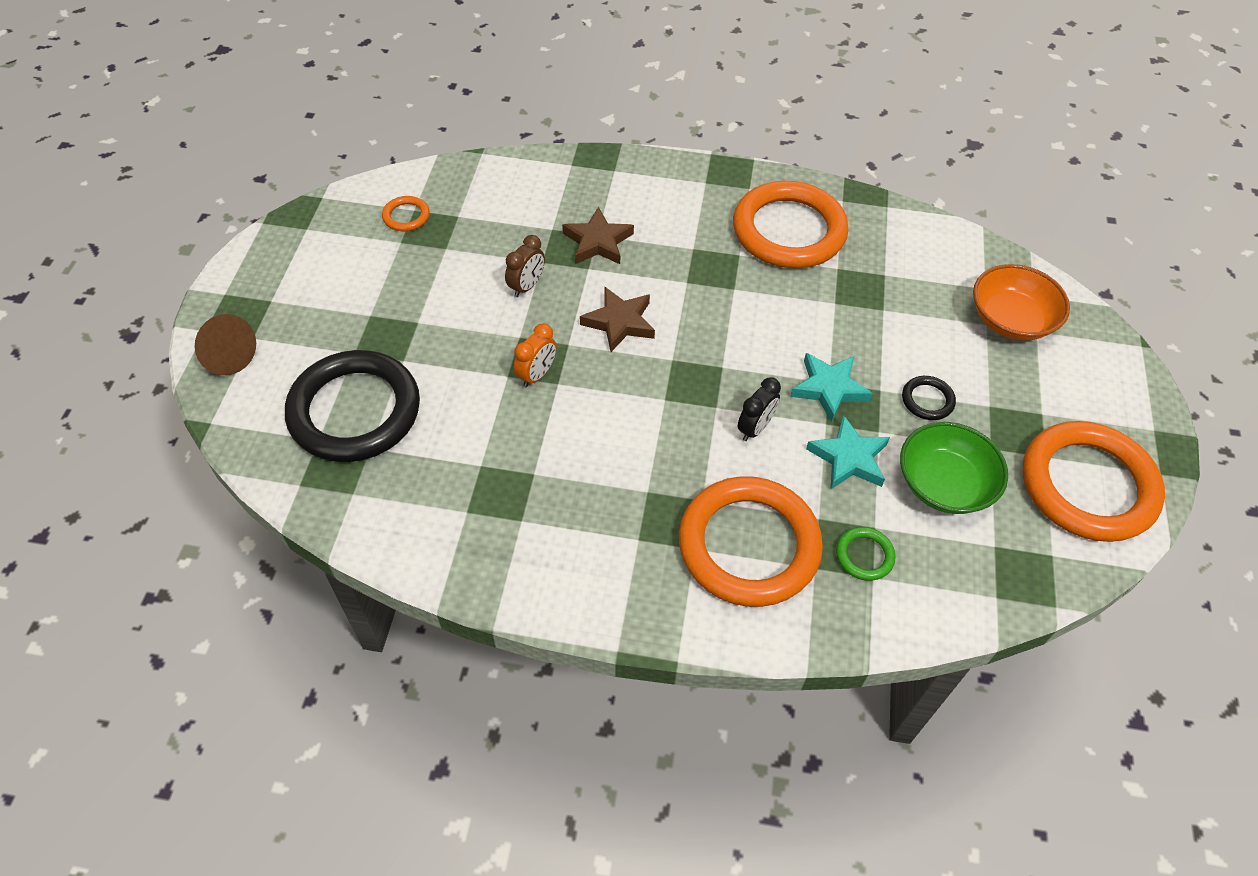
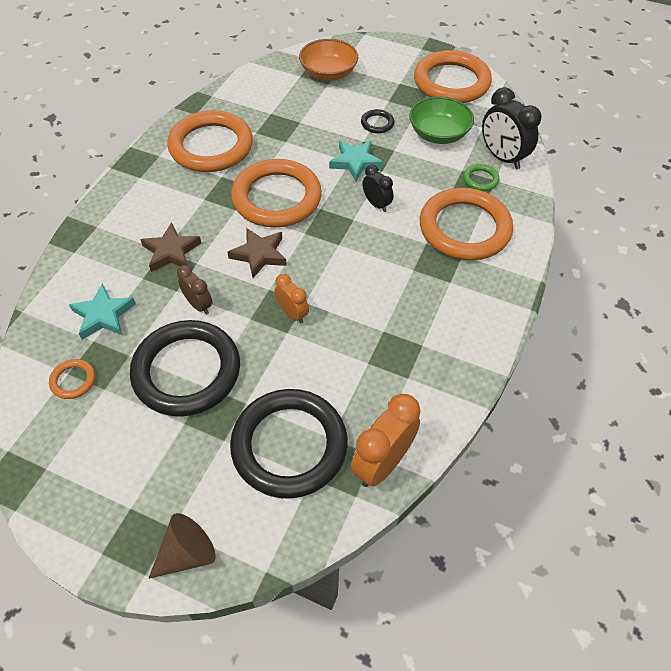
camera: 75 degrees left, 0 degrees up
(343, 503) = (382, 463): none -> orange clock
(434, 300) = (187, 371): none -> black ring
(723, 317) = (277, 198): none -> orange ring
(849, 458) = (410, 168): turquoise star -> turquoise star (103, 315)
(931, 582) = (502, 157): none -> black clock

